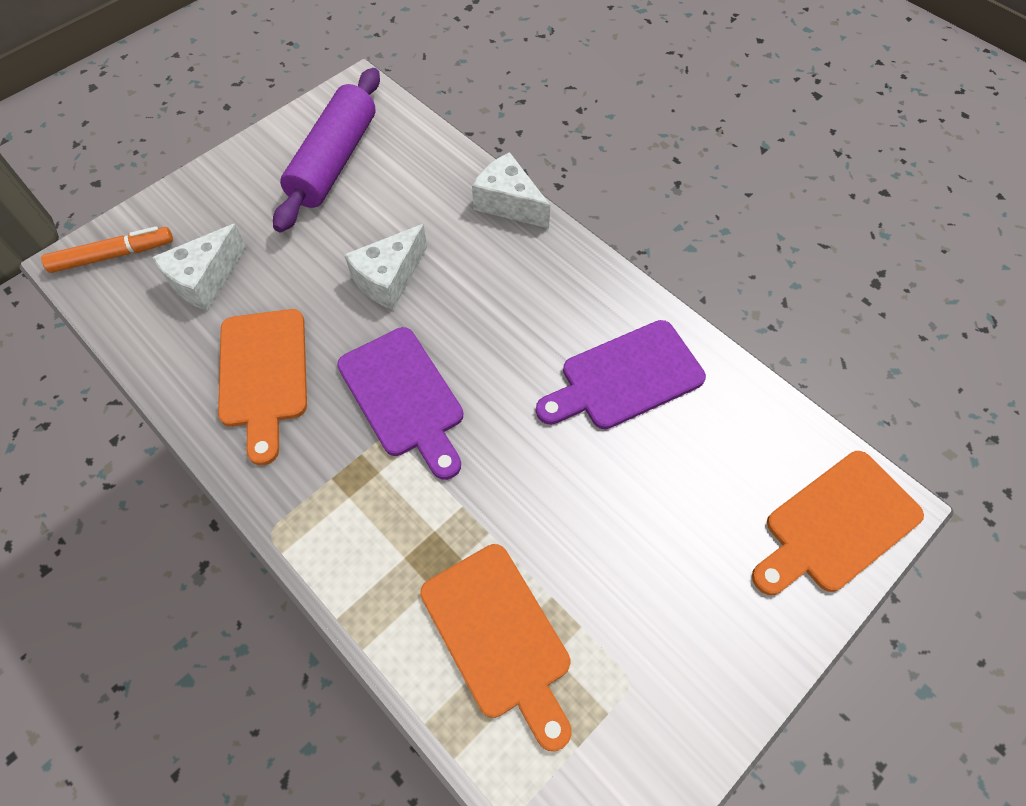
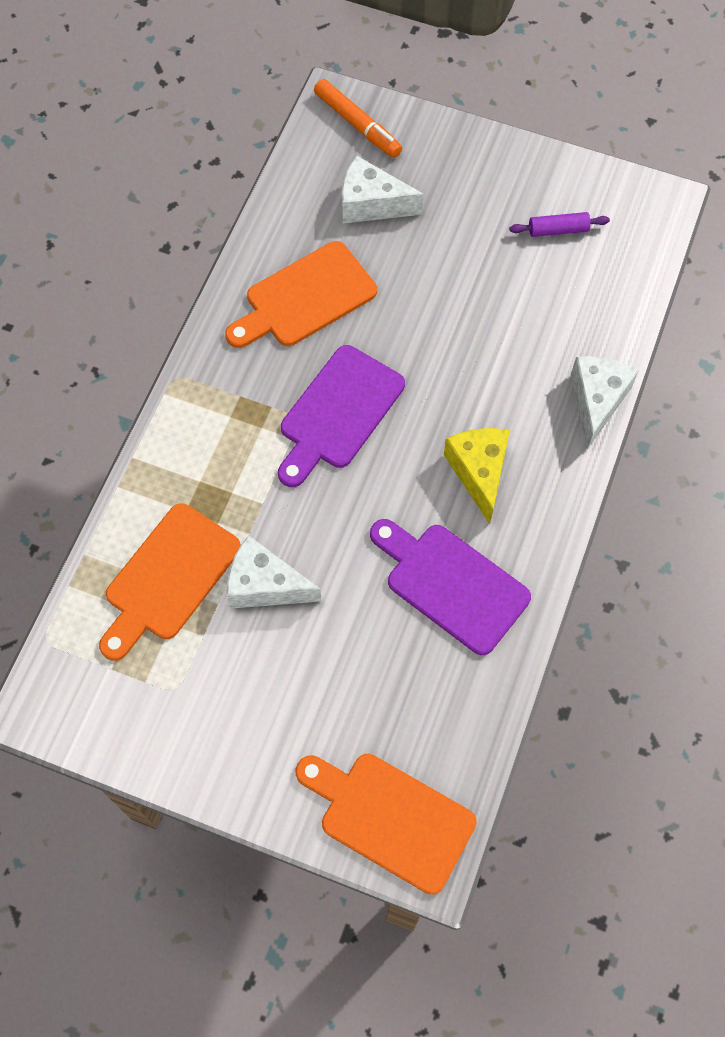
camera: 65 degrees right, 5 degrees up
(334, 161) = (558, 230): purple rolling pin -> purple rolling pin, size x0.42
(389, 278) = (451, 342): white cheese -> white cheese (265, 585)
(528, 311) = (479, 472): none -> yellow cheese

